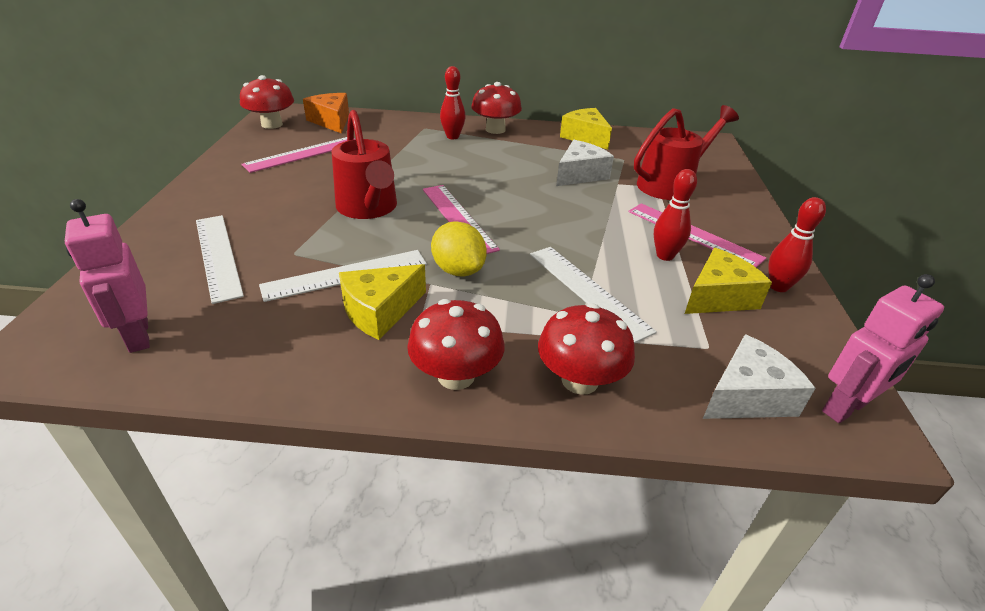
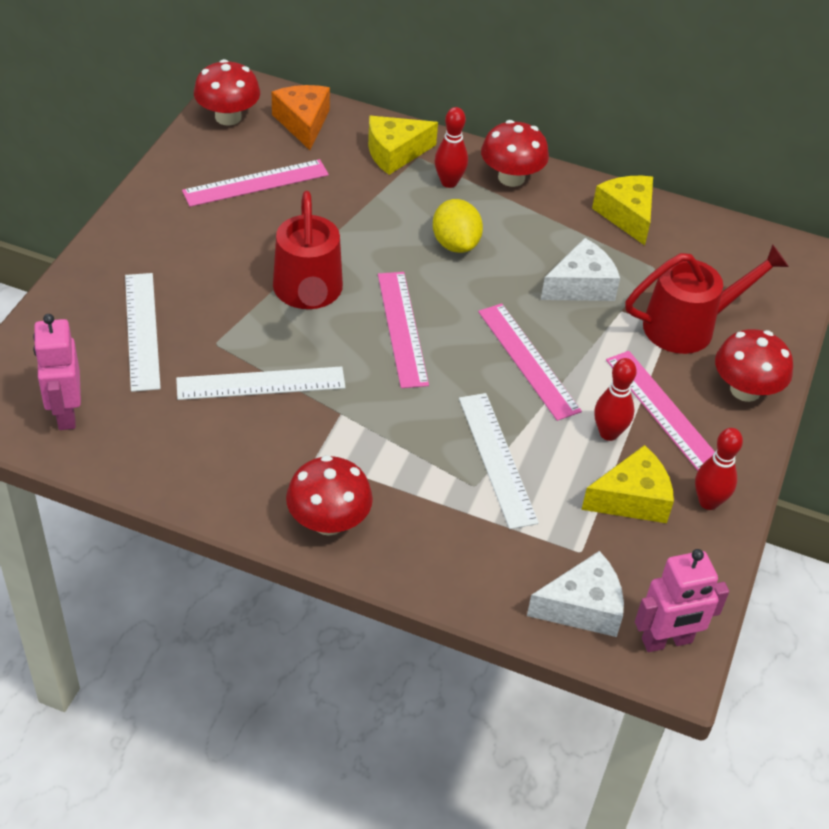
camera: 15 degrees right, 10 degrees up
(380, 311) = (282, 436): yellow cheese -> yellow cheese (395, 153)
(458, 270) = (375, 402): yellow lemon -> yellow lemon (455, 244)
(570, 221) = (528, 360): none -> pink ruler
(580, 380) = (437, 553): red mushroom -> red mushroom (745, 390)

